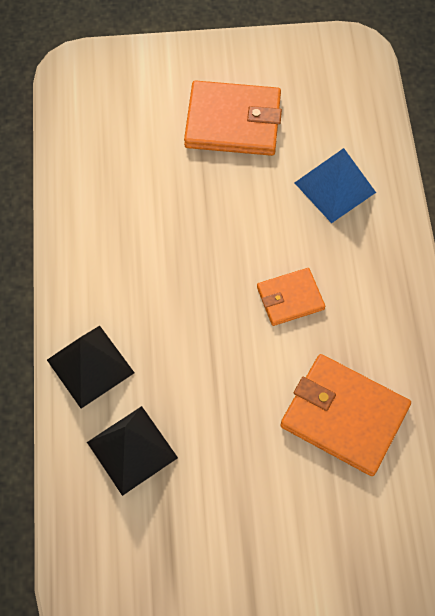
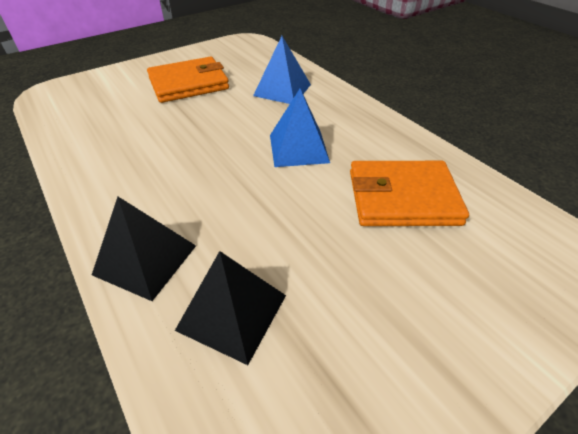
camera: 30 degrees left, 20 degrees down
(290, 298) = (298, 148): orange wallet -> blue pyramid

